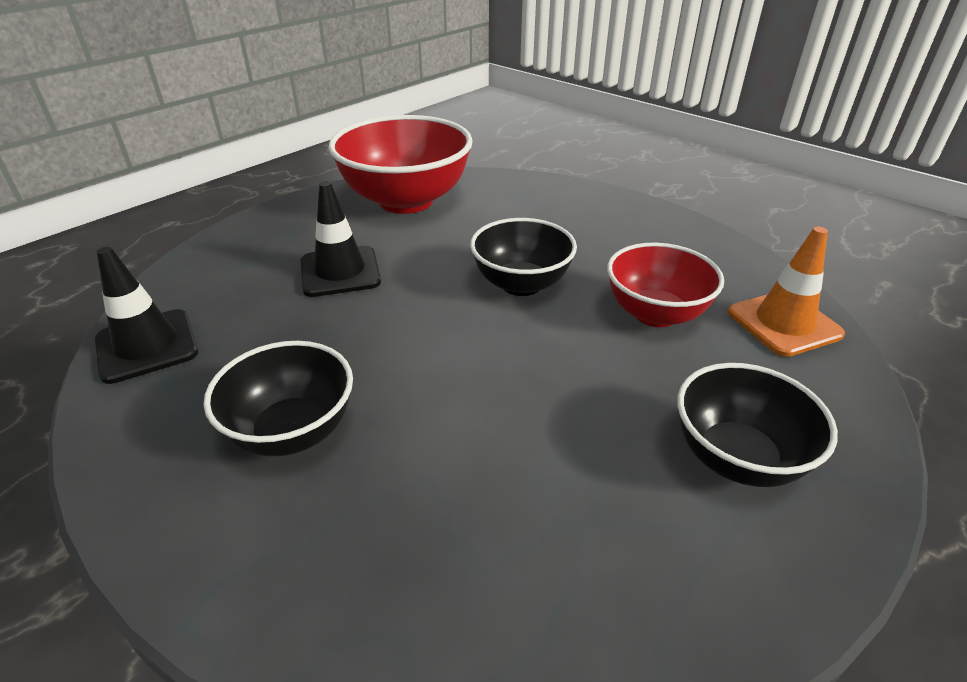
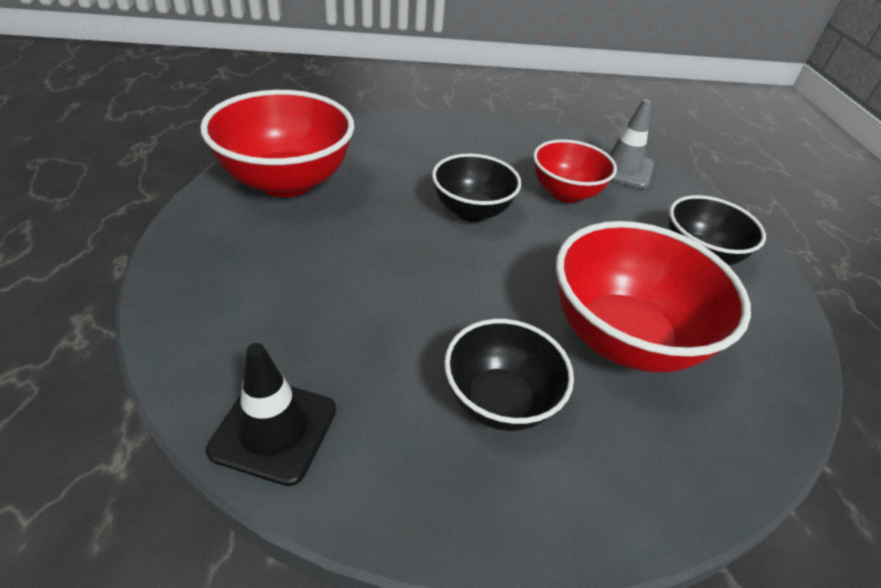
camera: 50 degrees left, 5 degrees up
(340, 272) = (333, 268): black traffic cone -> none
(485, 466) = (623, 337): none -> red bowl
(784, 323) = (622, 168): orange traffic cone -> grey traffic cone

